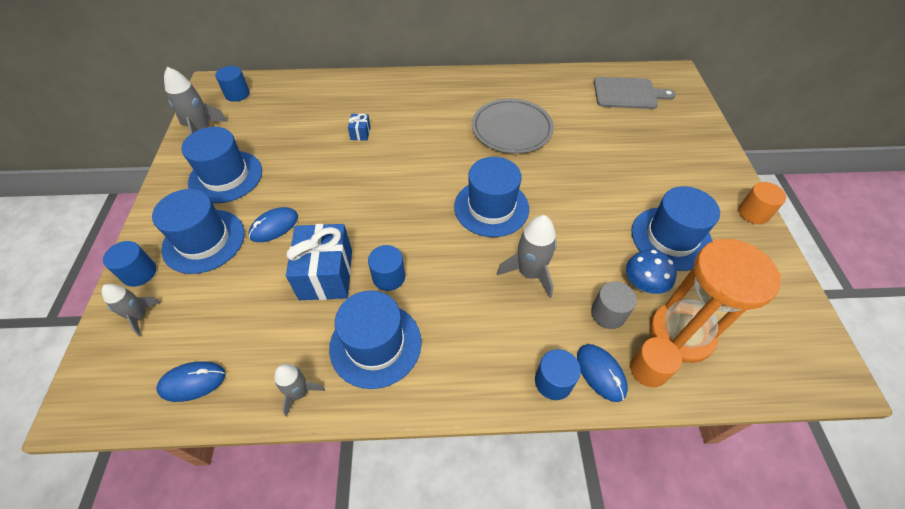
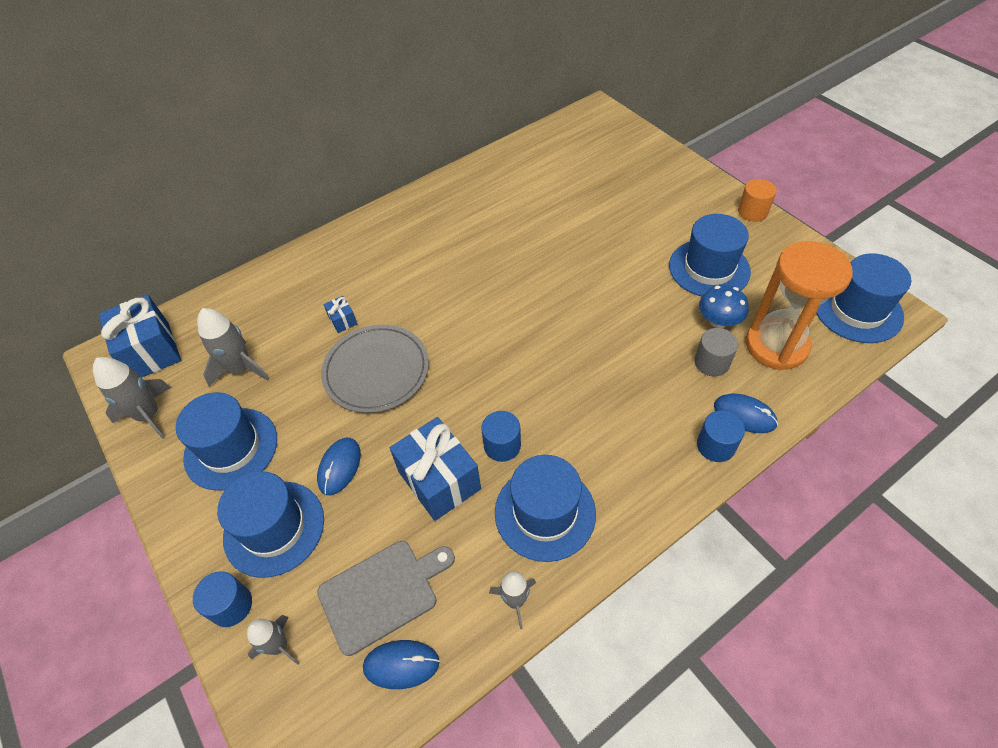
camera: 30 degrees left, 0 degrees up
(192, 382) = (401, 664): blue mouse -> blue mouse turned 45 degrees clockwise
(237, 94) = (151, 351): blue cylinder -> blue gift
(491, 207) = (539, 325): blue hat -> blue hat (857, 310)
(512, 129) = (494, 238): grey plate -> grey plate (376, 371)
(529, 273) = (622, 366): grey rocket -> grey rocket (240, 369)
(627, 93) = (571, 150): grey cutting board -> grey cutting board (382, 593)
(648, 369) = (775, 389): orange cylinder -> none

